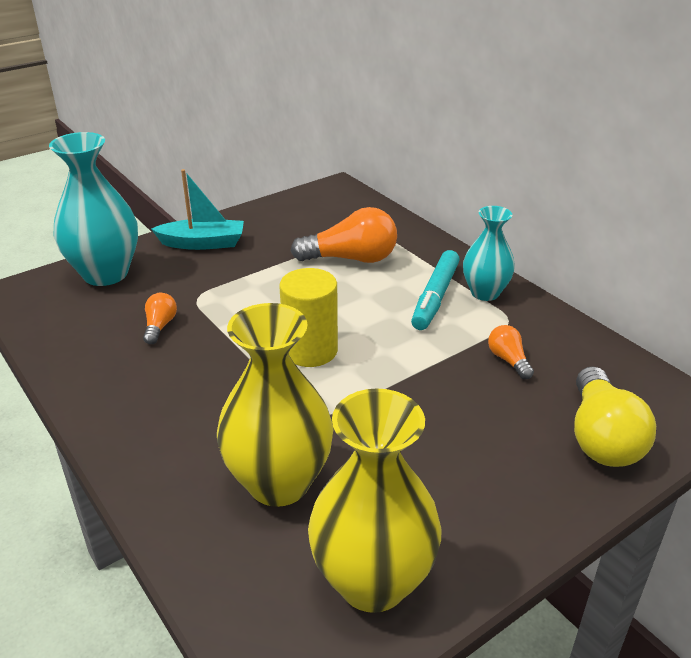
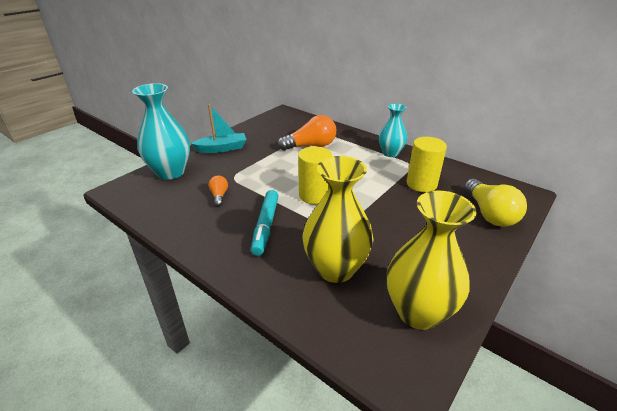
camera: 15 degrees left, 0 degrees up
(435, 297) = (366, 159): turquoise marker -> turquoise marker (266, 226)
(508, 360) = (421, 184): orange light bulb -> yellow cylinder

